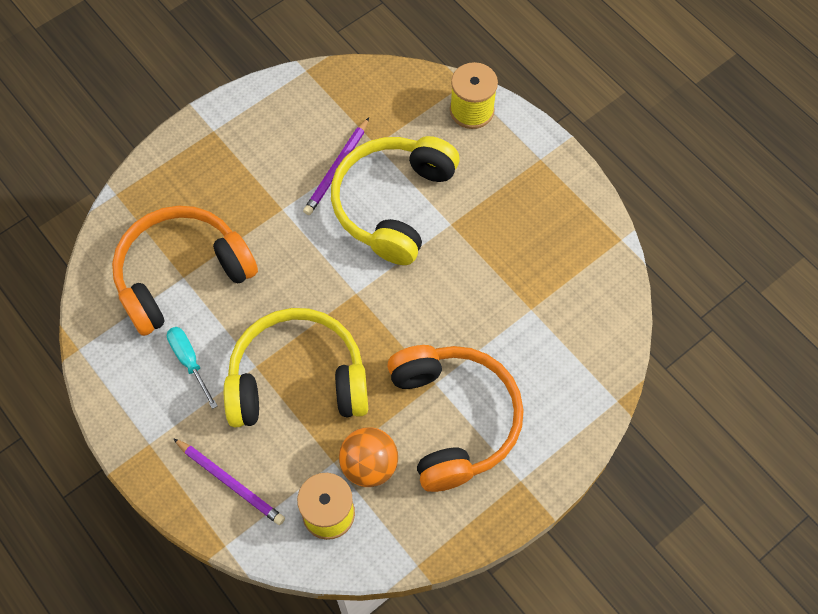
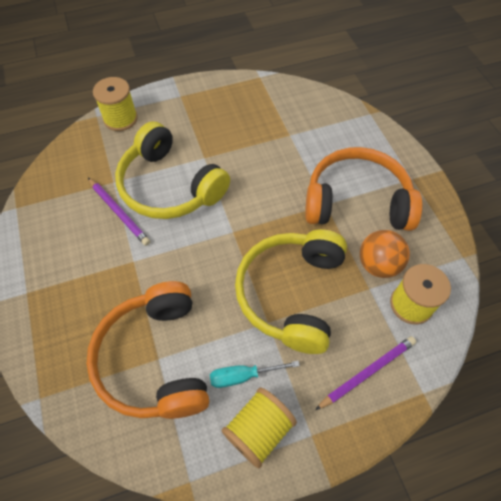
camera: 70 degrees left, 5 degrees down
(140, 393) = (258, 430): none -> yellow spool

